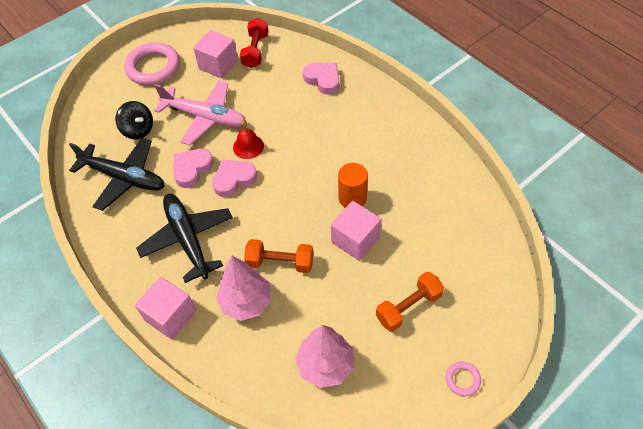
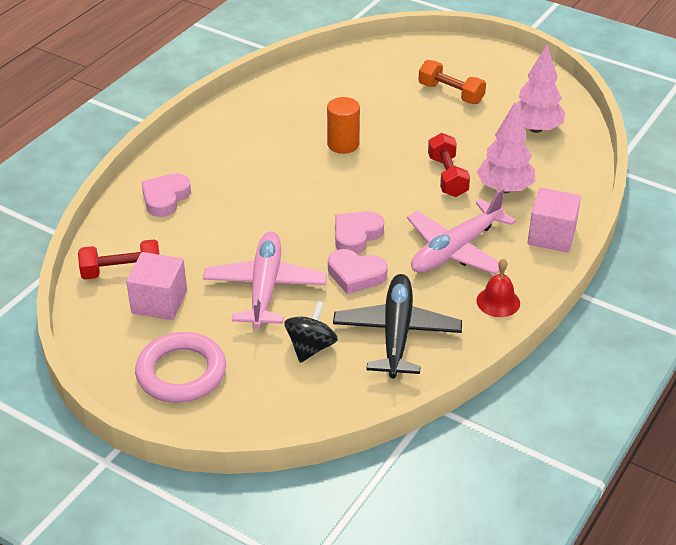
camera: 110 degrees left, 15 degrees down
(188, 239) = (456, 249): black plane -> pink plane
(234, 179) = (356, 235): pink heart -> pink heart turned 90 degrees clockwise
(248, 146) = (301, 236): red bell -> red bell (498, 302)
(280, 262) = (447, 176): orange dumbbell -> red dumbbell
(355, 239) = (394, 134): pink cube -> none
(462, 379) = (500, 60): pink ring -> none

